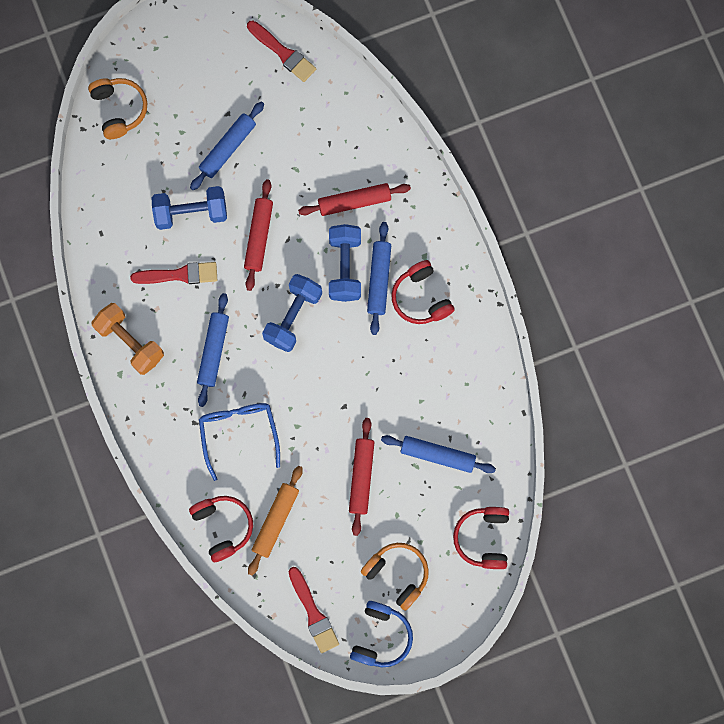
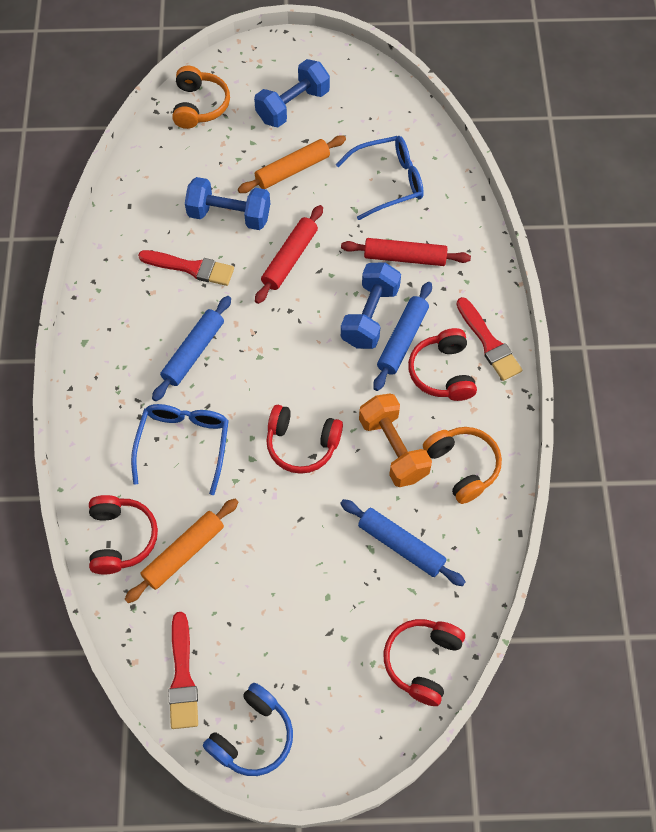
camera: 20 degrees right, 15 degrees down
(130, 342) = (110, 315): orange dumbbell -> orange dumbbell (393, 448)
(228, 148) = (292, 170): blue rolling pin -> orange rolling pin
(283, 53) = (383, 105): red brush -> red brush (488, 342)
(293, 316) = (294, 346): blue dumbbell -> blue dumbbell (293, 106)
(315, 131) = (389, 182): none -> blue glasses
(332, 399) = (302, 444): none -> red headphones
(361, 477) = (302, 539): red rolling pin -> none
(397, 574) = (301, 666): orange headphones -> orange headphones (462, 466)

